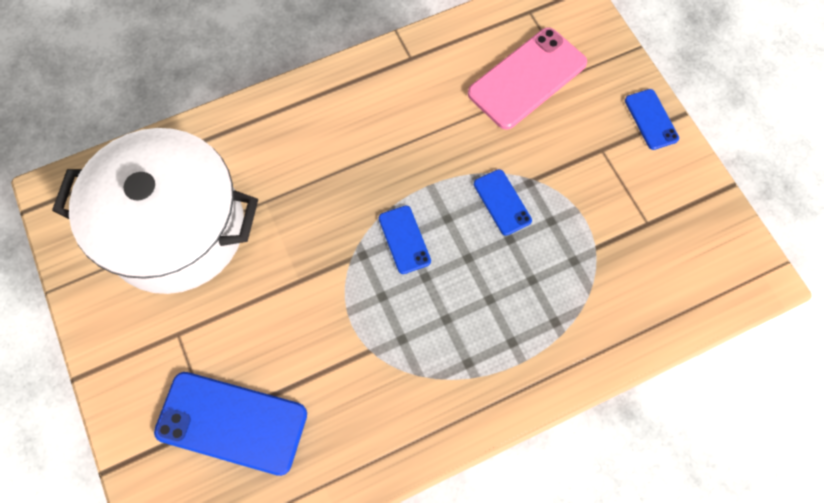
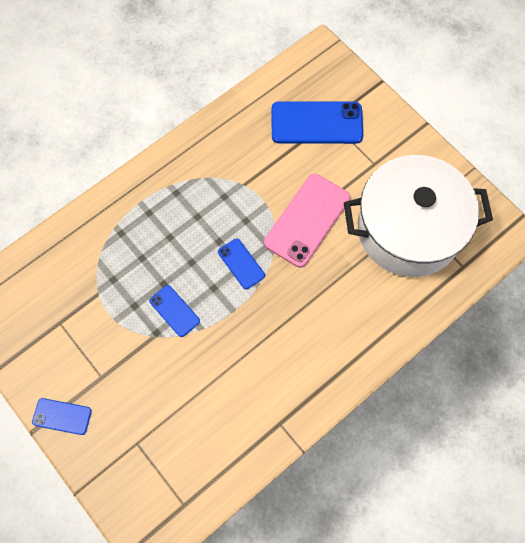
camera: 165 degrees right, 0 degrees up
(527, 78) = (174, 429): pink phone -> pink phone (307, 220)
(651, 119) = (62, 416): blue phone -> blue phone turned 45 degrees counterclockwise

